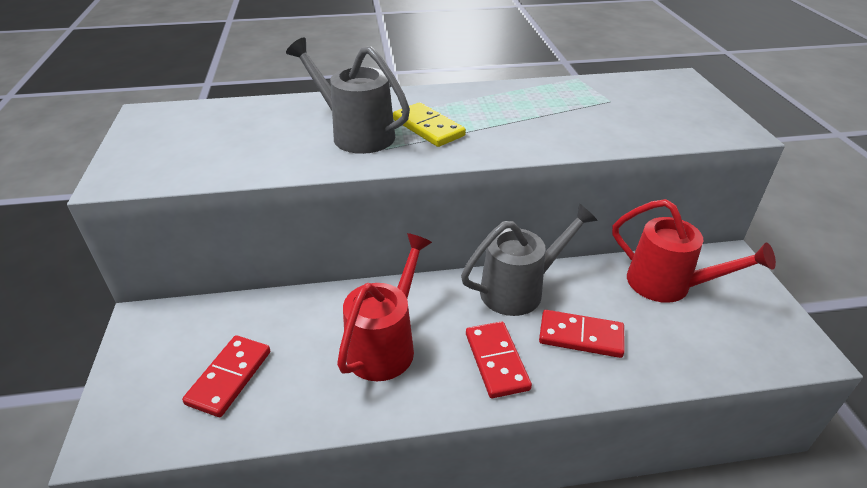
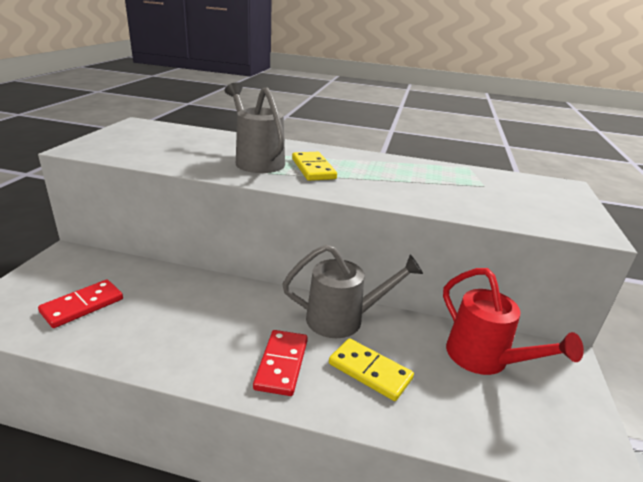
camera: 20 degrees right, 10 degrees down
(386, 344) = (206, 322): red watering can -> none
(581, 336) = (370, 371): red domino -> yellow domino

